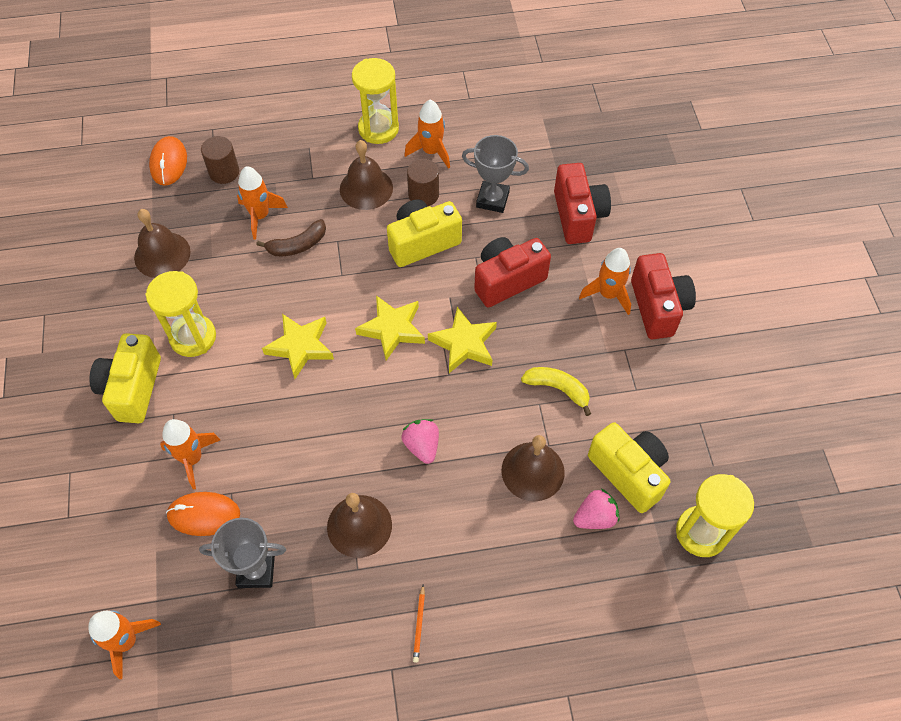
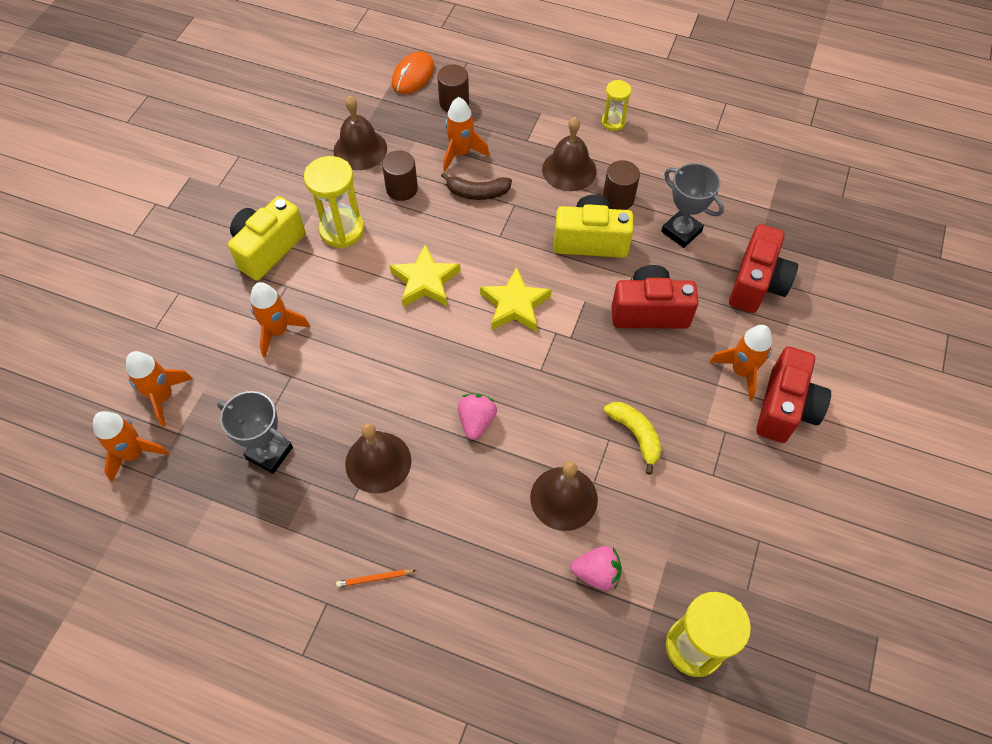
camera: 30 degrees right, 0 degrees up
(204, 515) = (258, 383): orange mouse -> none
(225, 273) = (402, 189): none -> brown cylinder
(378, 129) = (613, 122): yellow hourglass -> yellow hourglass, size x0.58
(419, 625) = (374, 578): orange pencil -> orange pencil turned 45 degrees clockwise
(431, 152) = (649, 163): orange rocket -> orange rocket (163, 397)
(464, 343) = (572, 349): yellow star -> none
(628, 473) = (656, 549): yellow camera -> none

